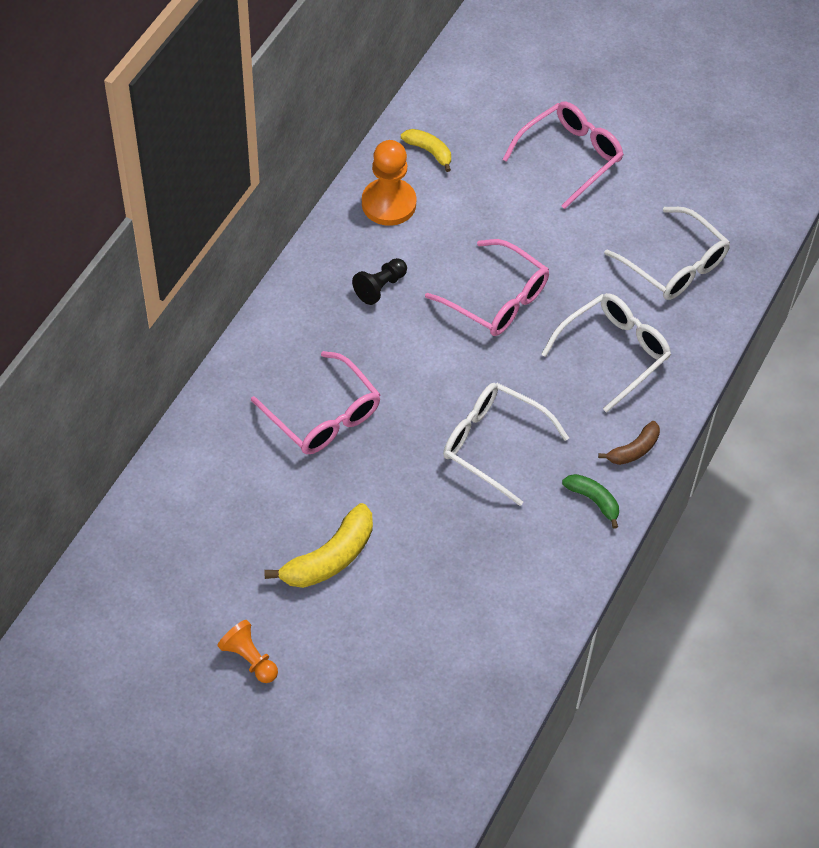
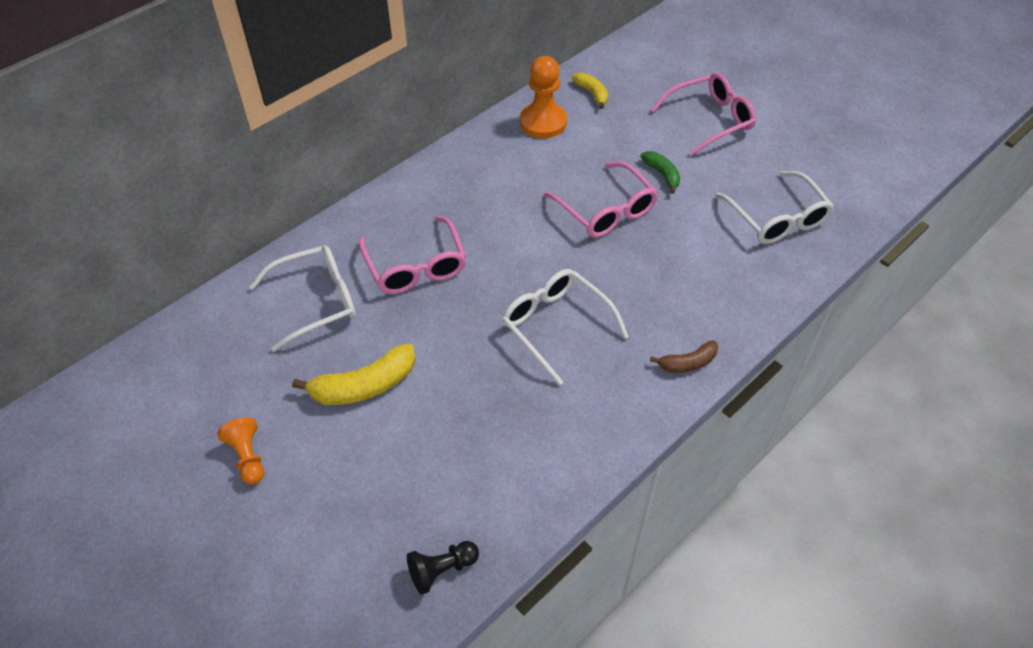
camera: 20 degrees right, 5 degrees down
(380, 287) = (509, 180): black pawn -> black pawn (442, 570)
(593, 500) = (632, 399): green banana -> green banana (662, 174)
(613, 353) = (696, 276): white glasses -> white glasses (316, 301)

